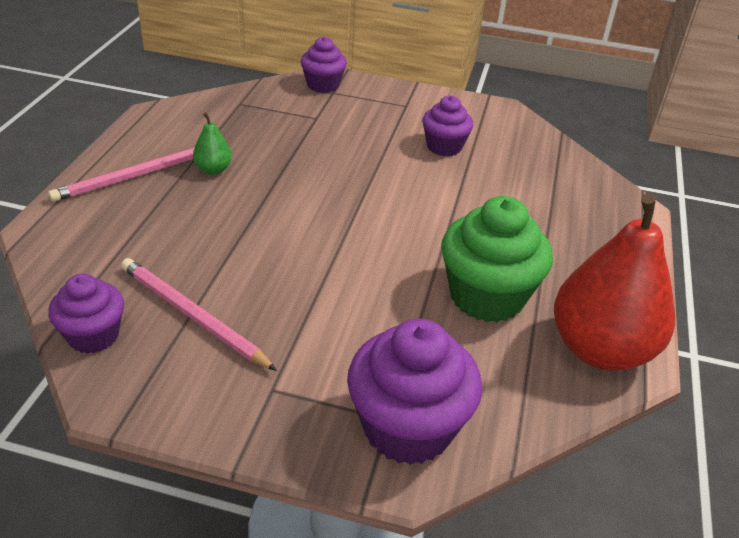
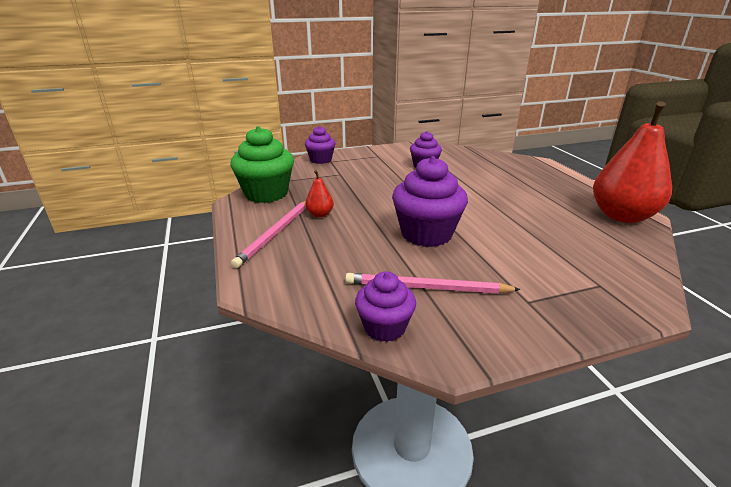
camera: 30 degrees left, 10 degrees down
(213, 169) = (320, 214): green pear -> red pear
(407, 427) = (614, 284): purple cupcake -> purple cupcake (426, 234)
(487, 296) = (546, 215): green cupcake -> green cupcake (266, 193)

